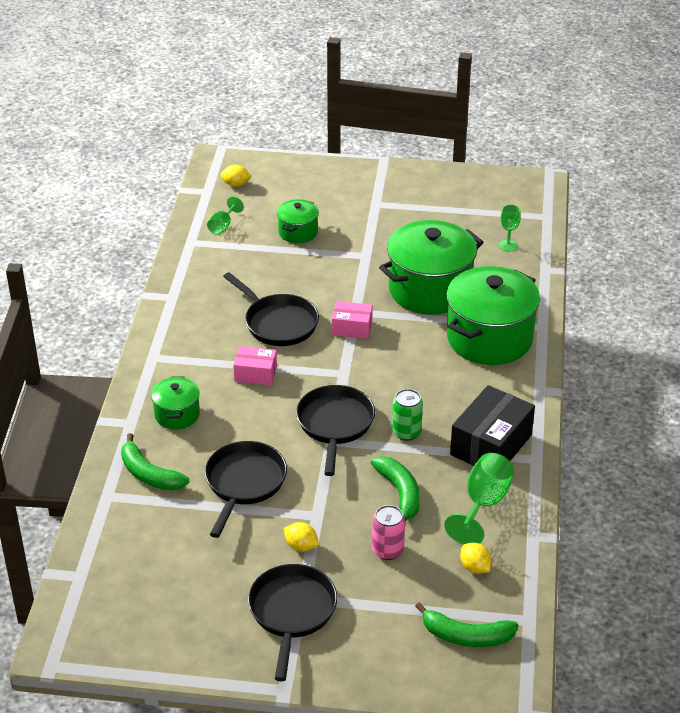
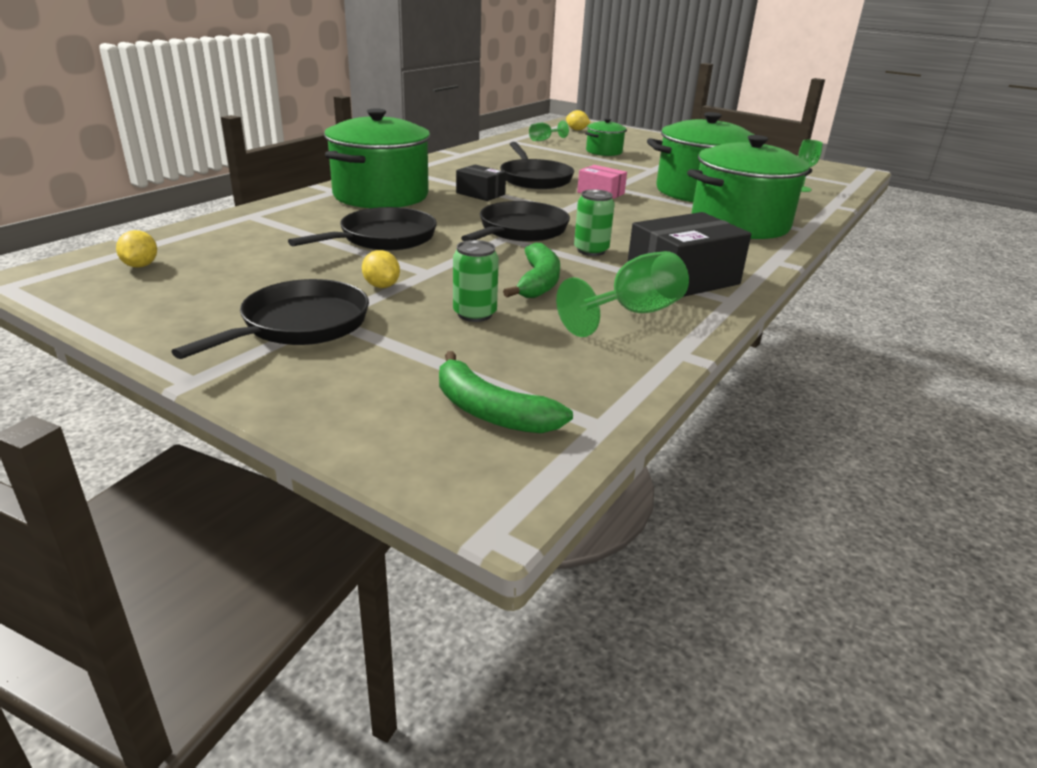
camera: 25 degrees right, 10 degrees down
(149, 474) = (306, 214): green banana -> none
(177, 414) = (381, 195): green pot -> green pot, size x2.01
(255, 374) = (480, 194): pink box -> black box
(387, 550) = (474, 314): pink can -> green can
(475, 567) = (570, 356): yellow lemon -> yellow lemon (140, 266)

